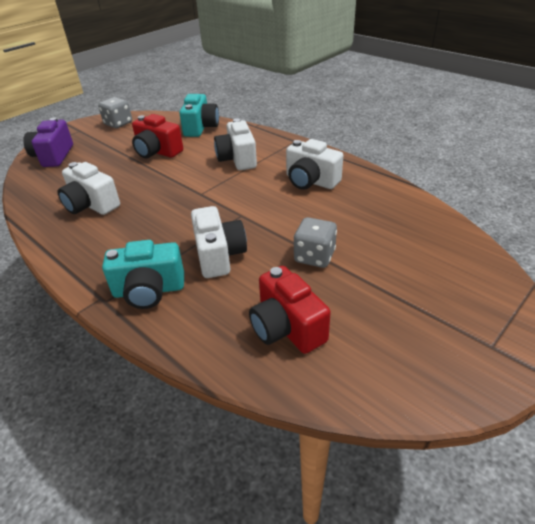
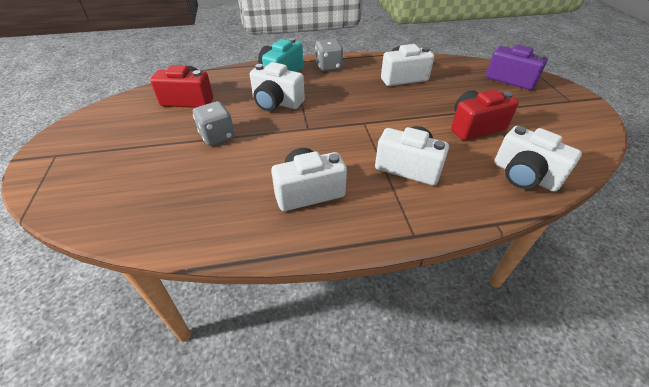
camera: 125 degrees right, 5 degrees up
(118, 124) = (577, 125): grey dice -> grey dice (328, 66)
(201, 127) = (524, 175): turquoise camera -> white camera

